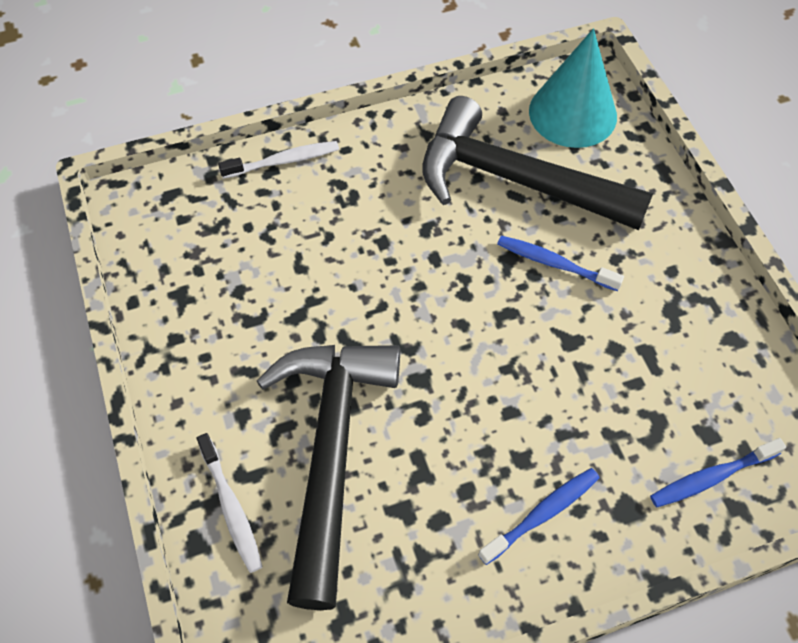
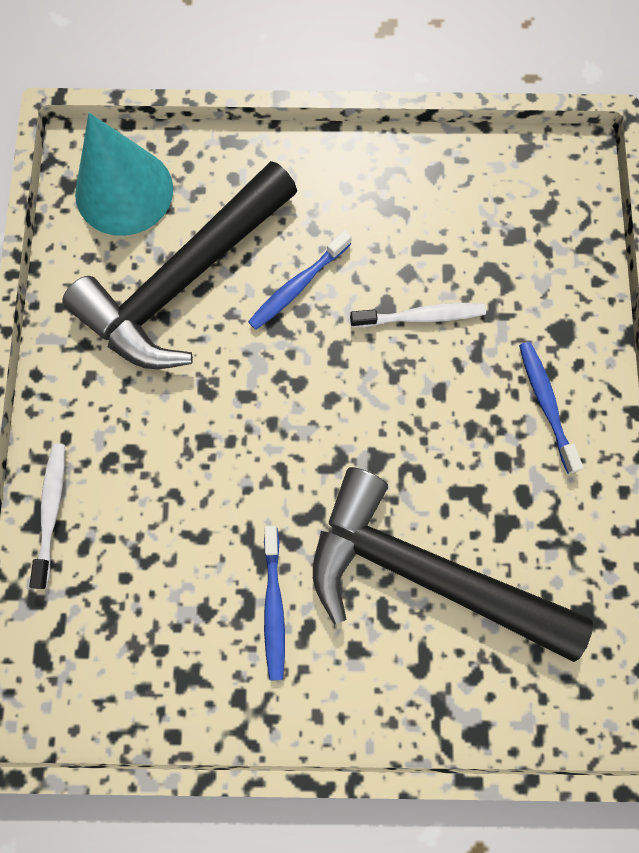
camera: 70 degrees left, 15 degrees up
(231, 508) = (452, 689): white toothbrush -> white toothbrush (421, 316)
(711, 477) = (555, 252): blue toothbrush -> blue toothbrush (274, 606)

